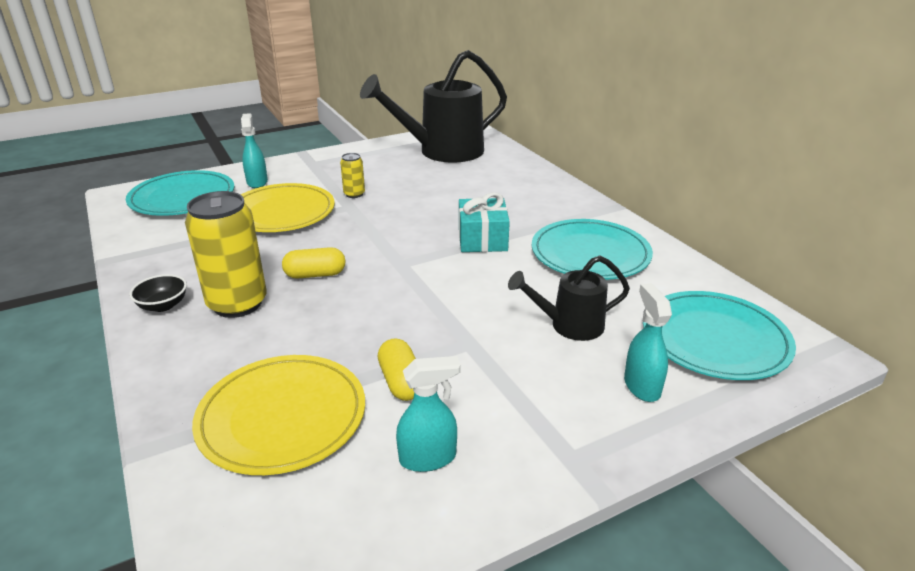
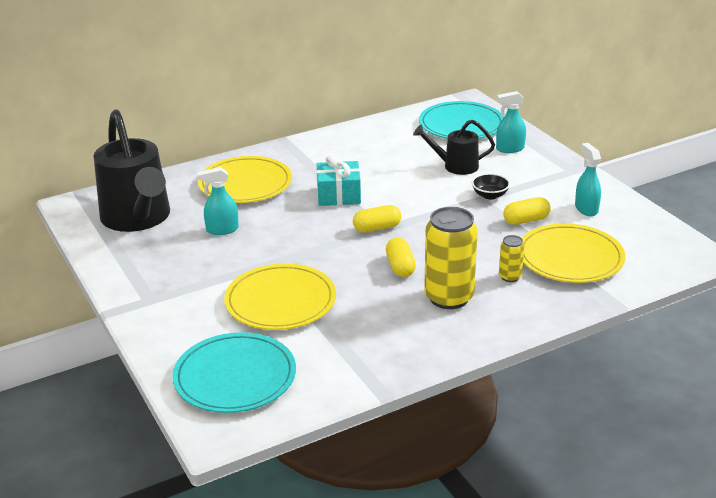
camera: 90 degrees left, 0 degrees up
(163, 305) = (457, 335): black bowl -> black bowl (490, 195)
(257, 182) = (198, 330): turquoise spray bottle -> turquoise spray bottle (222, 230)
(354, 194) = (241, 263): yellow can -> yellow can (510, 277)
(403, 262) = (377, 228): none -> yellow capsule
(507, 191) = (245, 184): none -> yellow plate
(569, 325) = (455, 166): black watering can -> black watering can turned 105 degrees clockwise
(590, 254) = (362, 154): turquoise plate -> none

